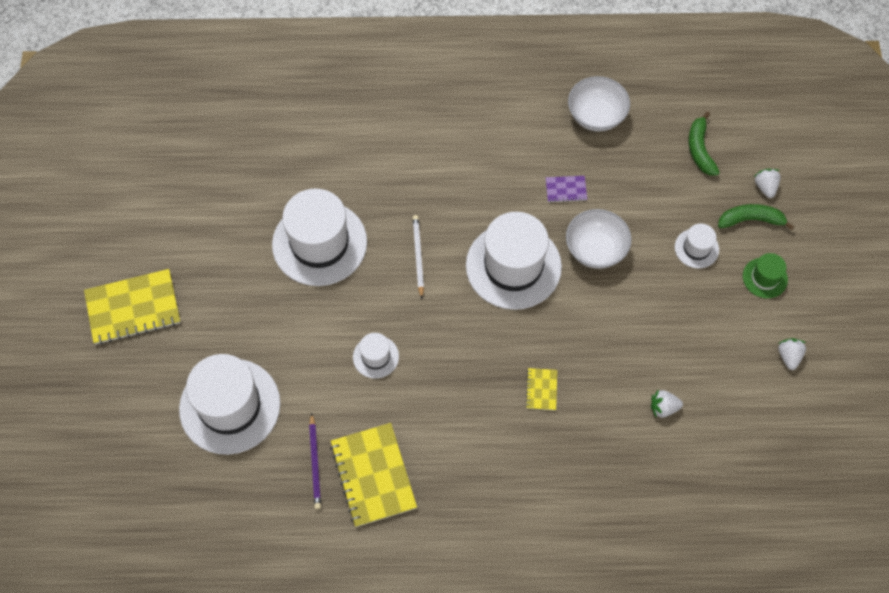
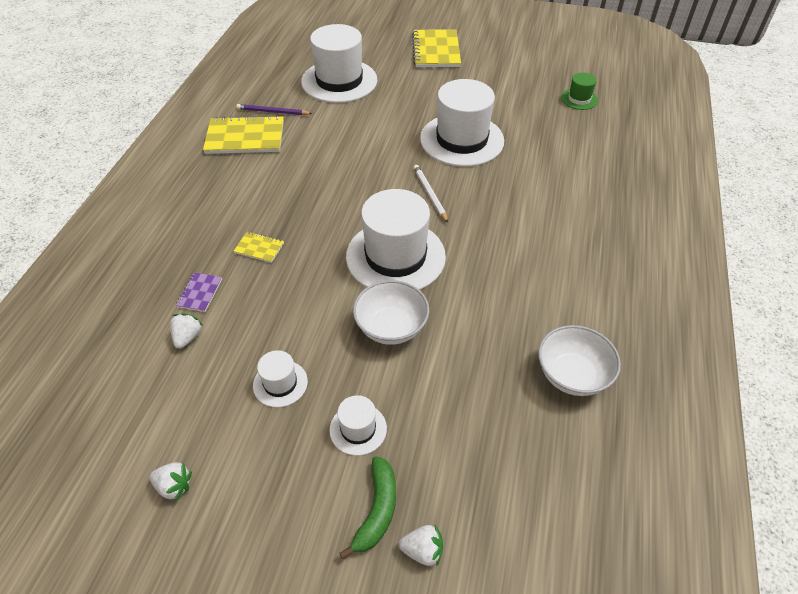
camera: 105 degrees right, 15 degrees down
(376, 357) = (343, 154): white hat -> white hat (280, 383)
(418, 256) = (429, 194): white pencil -> white pencil turned 120 degrees counterclockwise
(566, 190) = (474, 320): purple notebook -> purple notebook (199, 293)
(700, 149) = (502, 481): green banana -> none
(765, 278) = (288, 497): green hat -> green hat (579, 99)

